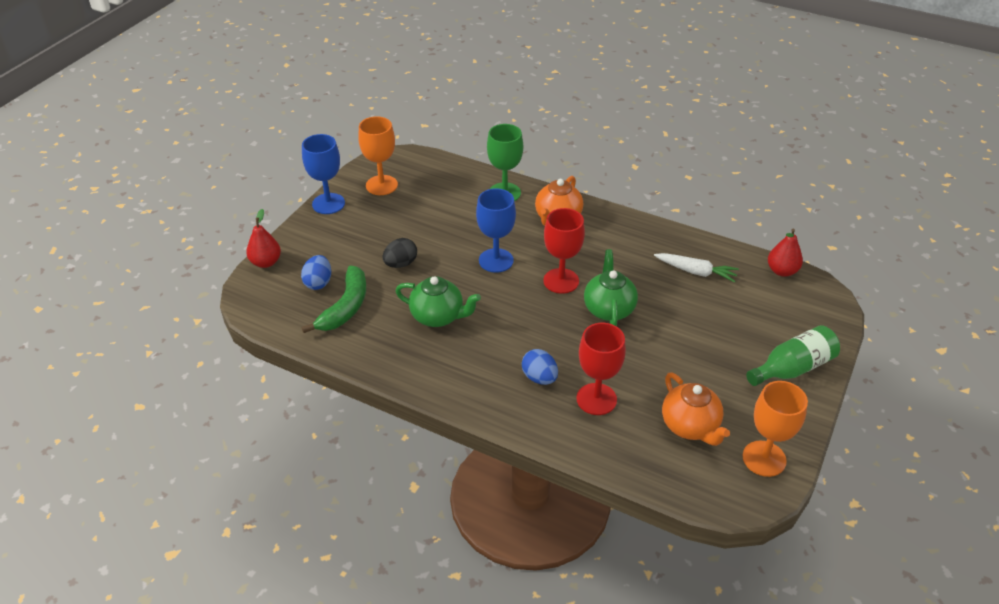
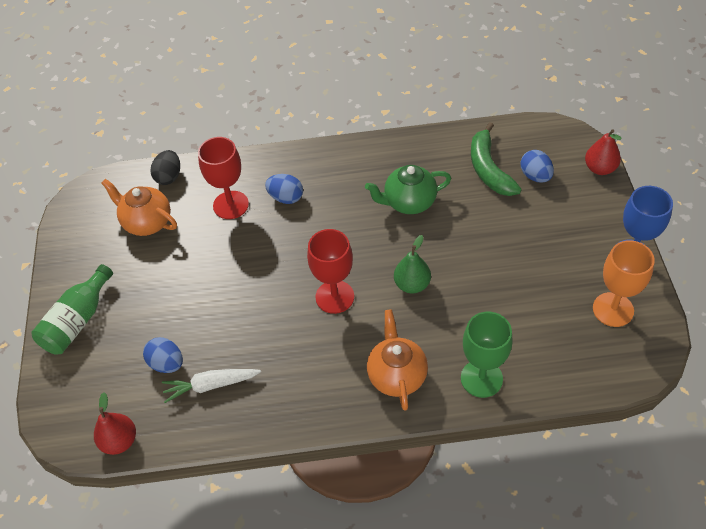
camera: 150 degrees right, 10 degrees up
(400, 264) = (491, 231): black egg -> black egg (169, 177)
(496, 260) = (412, 284): blue goblet -> green pear
(608, 309) = (271, 291): green teapot -> none
(724, 300) = (167, 363): none -> blue egg
(764, 458) = (80, 227): orange goblet -> none

